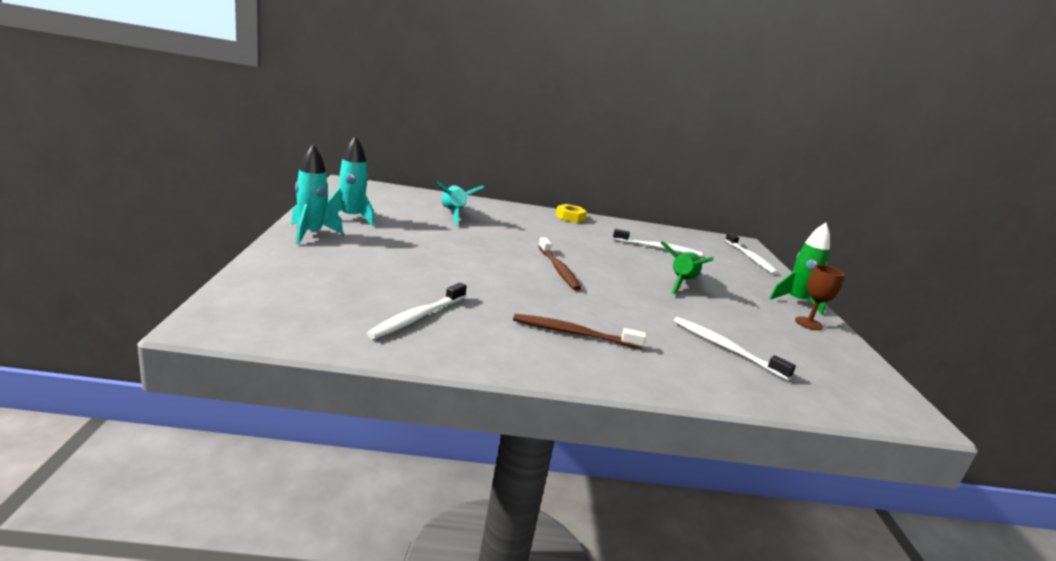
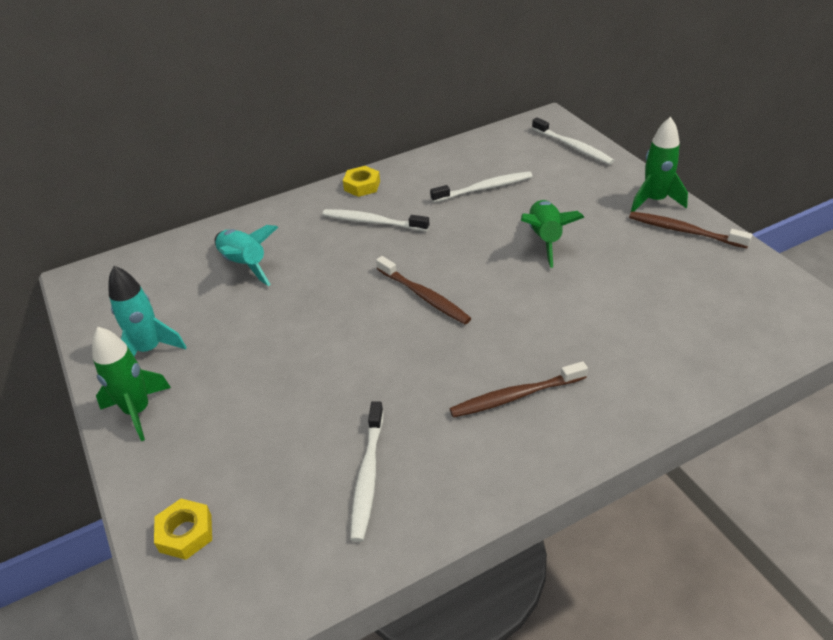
camera: 20 degrees left, 20 degrees up
(268, 285) = (185, 533): none -> yellow nut
(311, 234) = (138, 411): turquoise rocket -> green rocket
(725, 348) = (646, 324): white toothbrush -> white toothbrush (373, 222)
(808, 323) = (684, 231): brown goblet -> brown toothbrush

